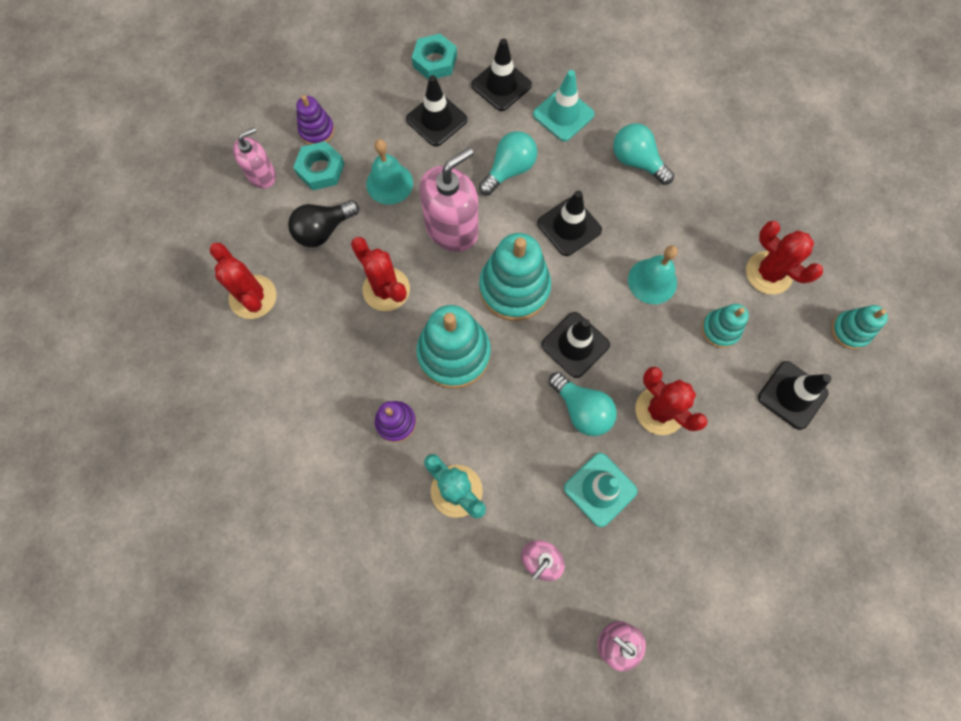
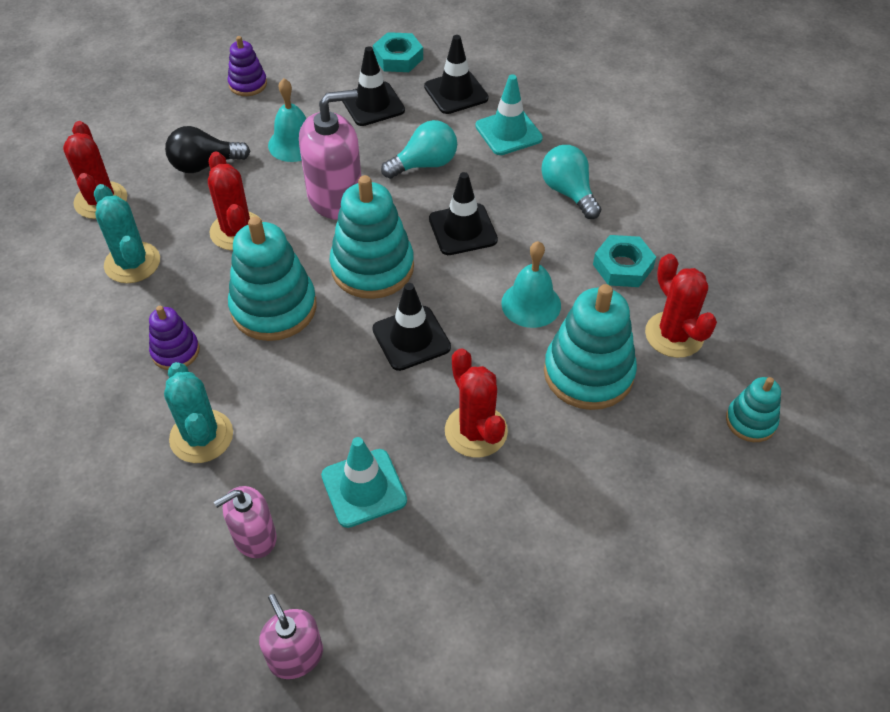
camera: 20 degrees right, 20 degrees down
(262, 175) = (173, 105): pink soap dispenser -> none
(315, 350) = (132, 263): none -> turquoise cactus
(320, 169) = (232, 115): turquoise nut -> turquoise nut (623, 266)
(582, 410) = (385, 402): turquoise light bulb -> none
(720, 329) = (588, 373): turquoise stacking toy -> turquoise stacking toy, size x1.85
(792, 395) = (646, 465): black traffic cone -> none

